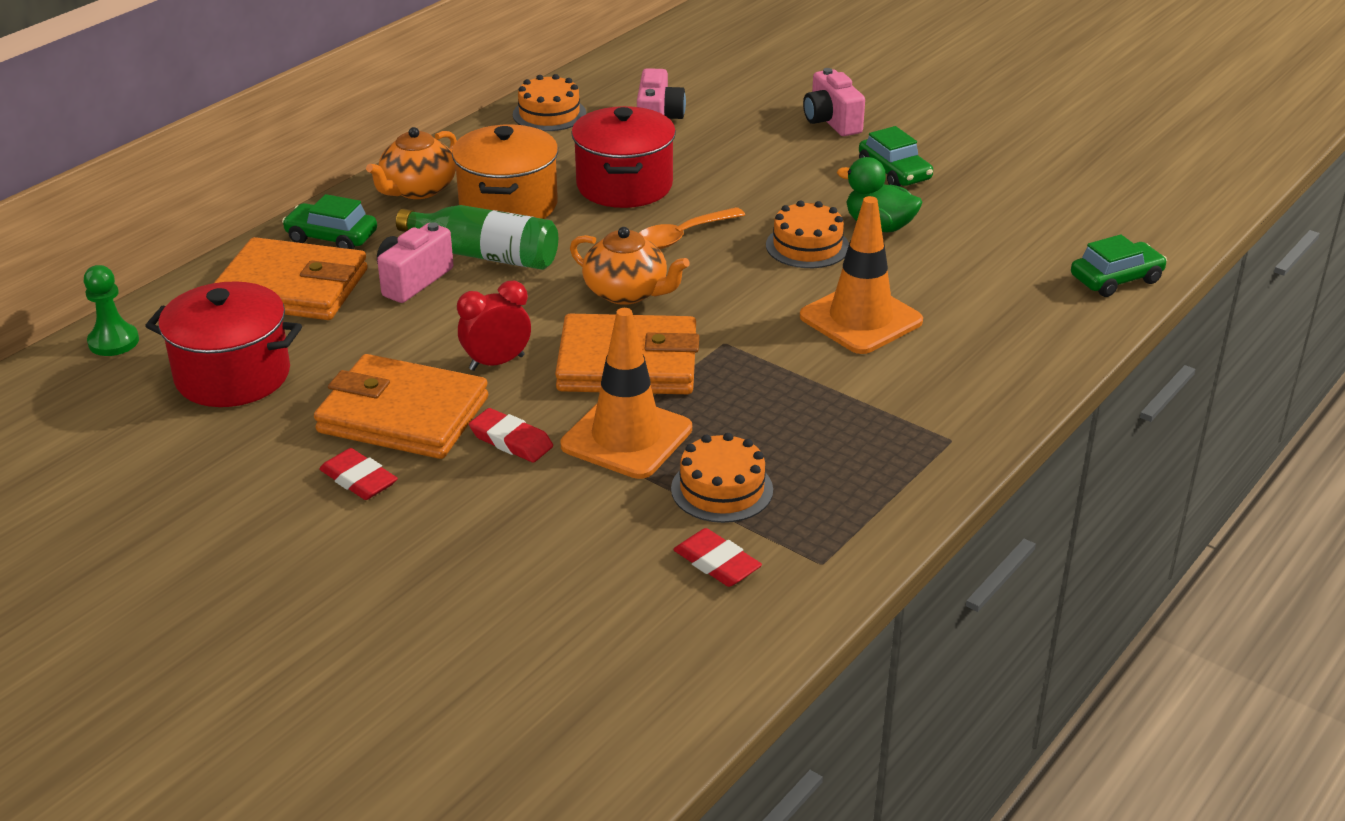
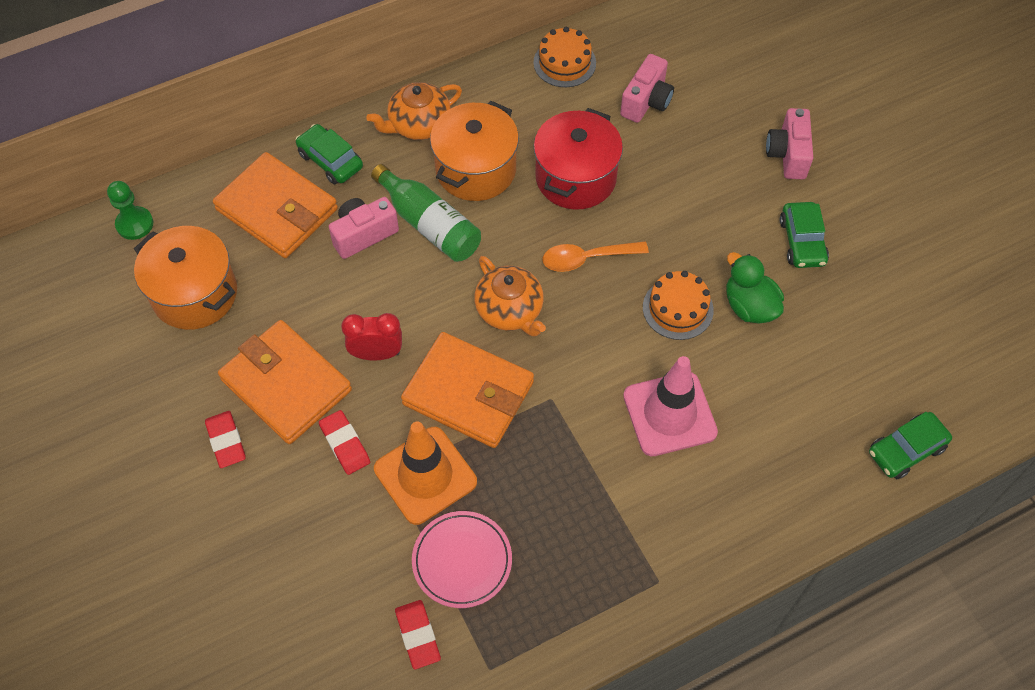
camera: 25 degrees right, 25 degrees up
(233, 376) = (195, 294): red pot -> orange pot
(722, 489) = (462, 561): orange cake -> pink plate
(861, 319) = (669, 414): orange traffic cone -> pink traffic cone
(1116, 279) = (906, 450): green car -> green car turned 150 degrees clockwise

